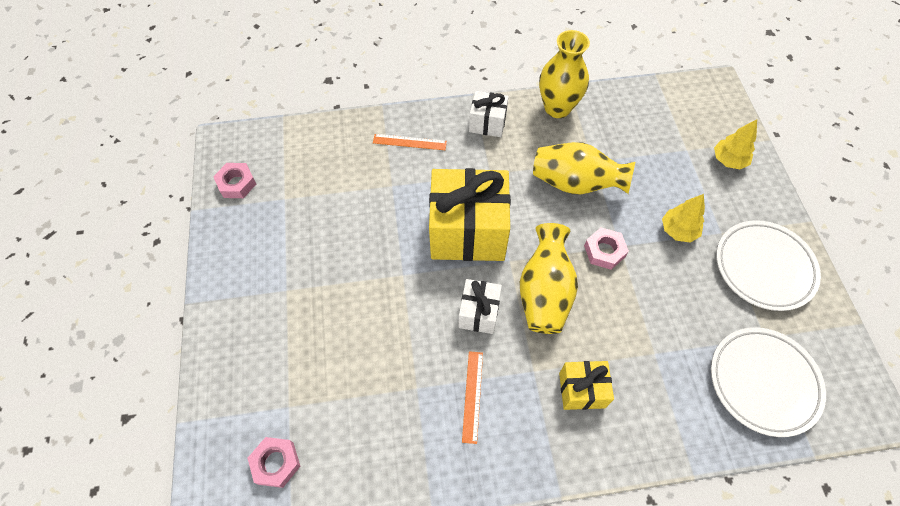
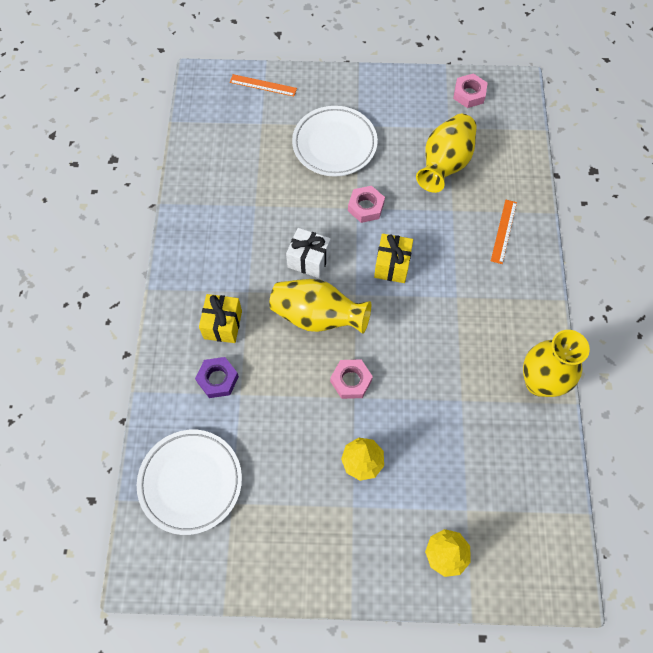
camera: 100 degrees right, 5 degrees up
(276, 463) = (223, 114): pink nut -> pink nut (366, 207)
(468, 231) = (392, 265): yellow gift -> yellow gift, size x0.51
(472, 396) = (239, 243): orange ruler -> orange ruler (263, 85)
(487, 123) = (522, 306): white gift -> none
(575, 184) = (434, 375): yellow vase -> yellow vase (444, 164)
(646, 381) = (217, 379): none -> purple nut
(764, 267) = (304, 535): white plate -> white plate (334, 144)

